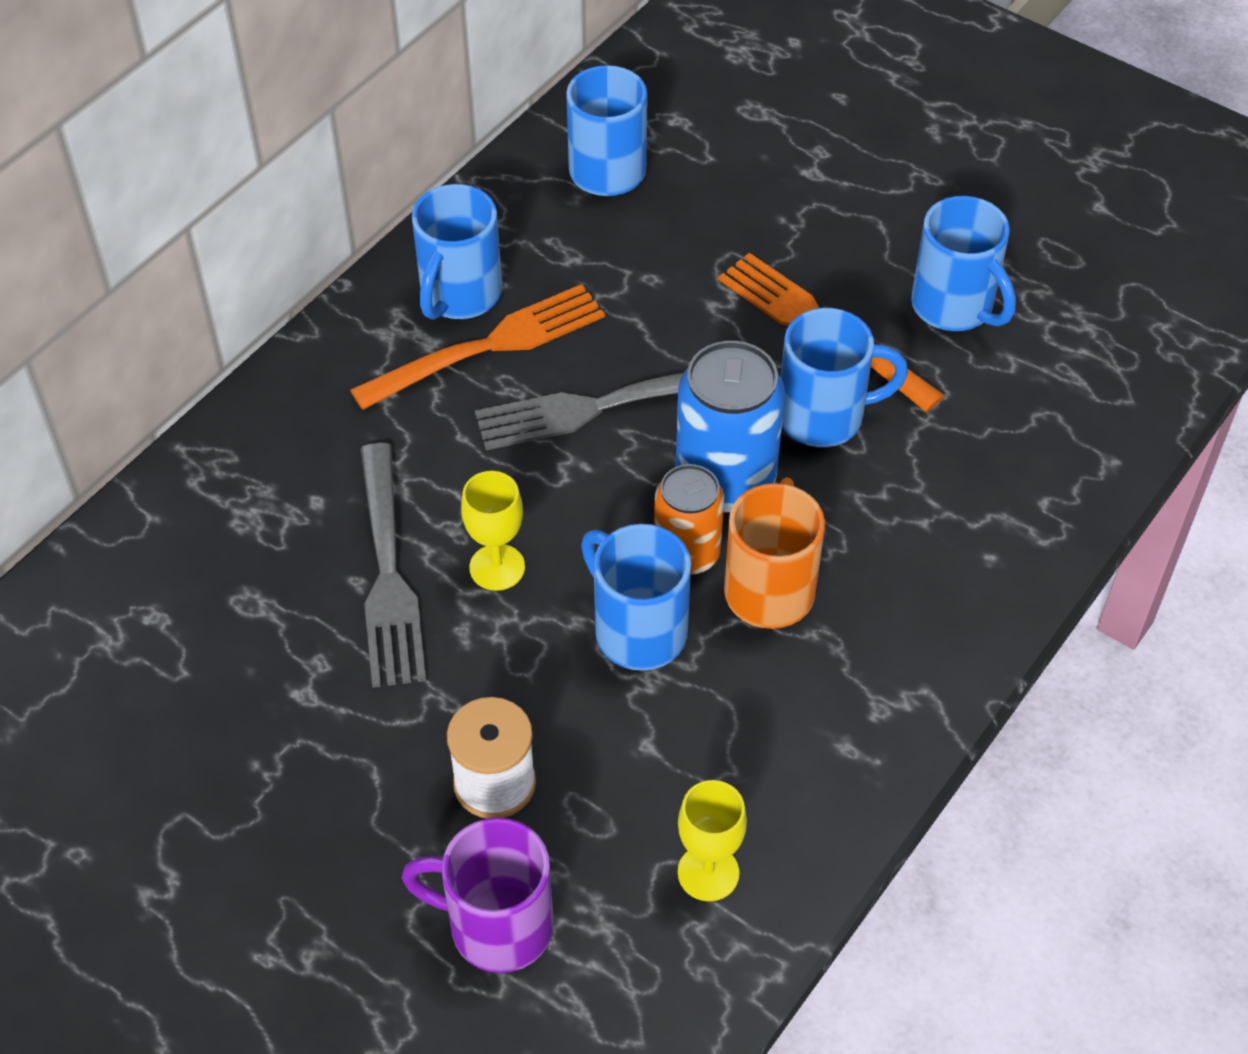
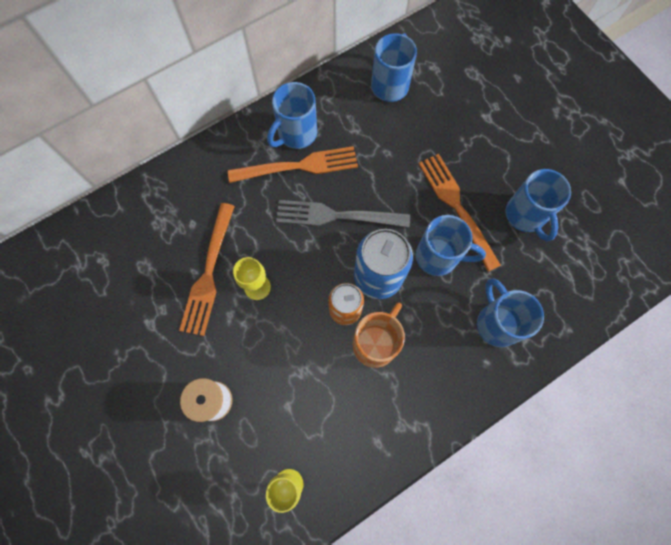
camera: 20 degrees right, 20 degrees up
(388, 573) = (209, 273): grey fork -> orange fork
(497, 926) = (186, 475): purple mug -> none
(638, 631) = (307, 343): blue mug -> blue mug (496, 323)

